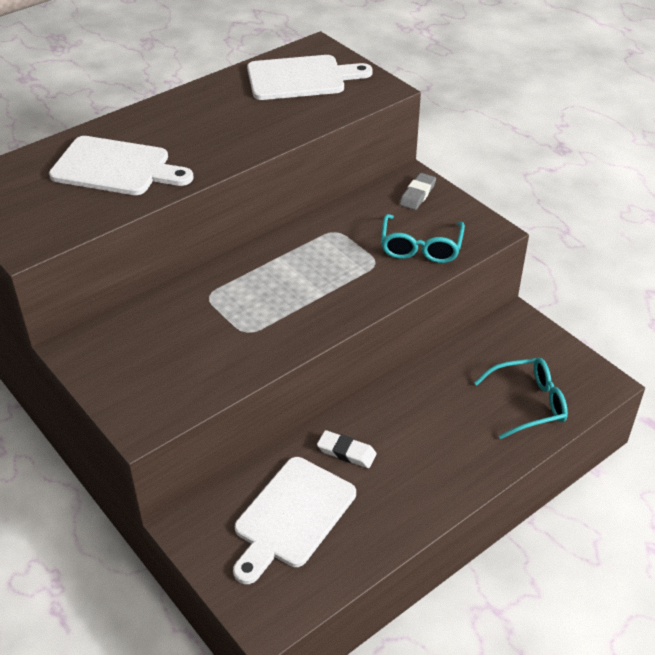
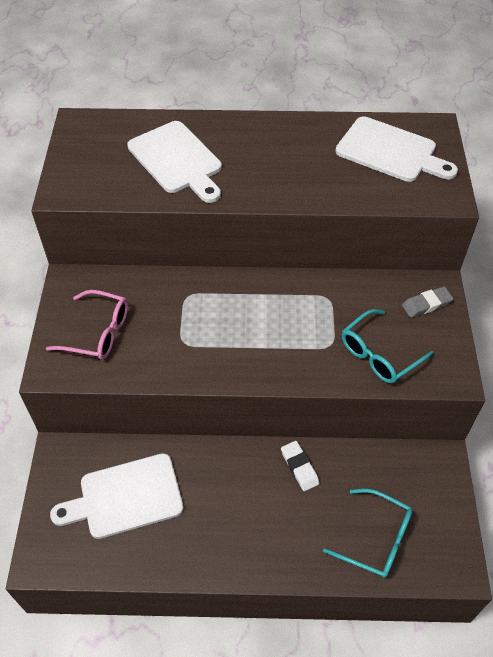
camera: 40 degrees right, 10 degrees up
(154, 371) = (97, 332): none -> pink glasses
(346, 452) = (206, 476): white eraser -> white eraser (299, 467)

